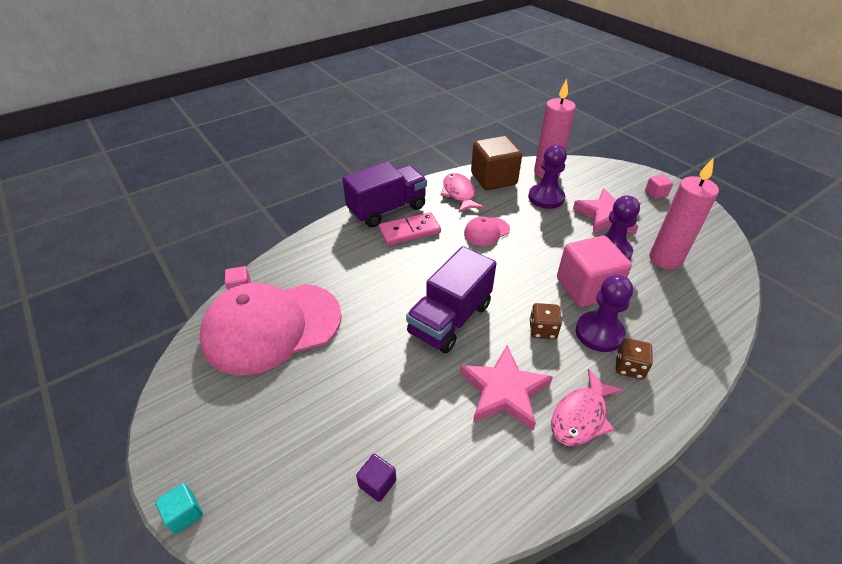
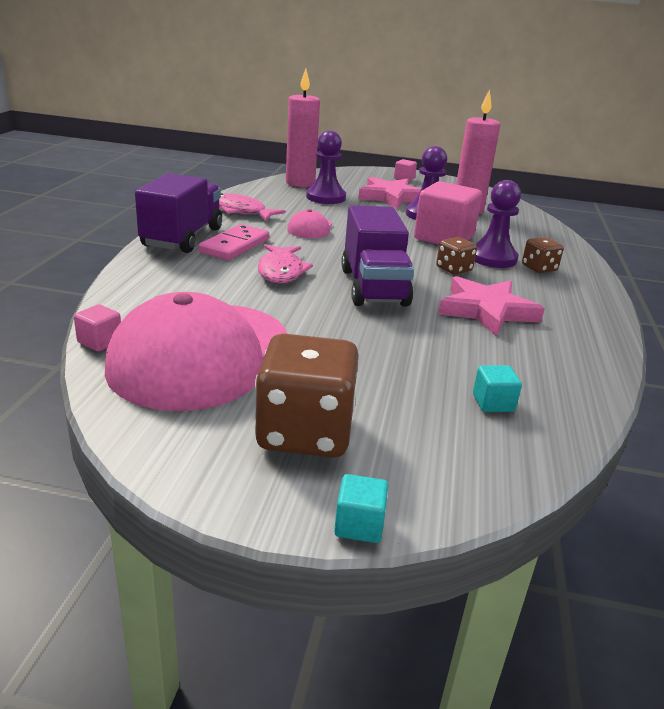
camera: 45 degrees left, 15 degrees down
(244, 426) = (305, 432): none -> brown dice
(377, 483) = (493, 403): purple cube -> turquoise cube
(493, 179) = (258, 196): brown cube -> none
(581, 416) = (555, 302): pink fish -> pink fish (281, 271)

